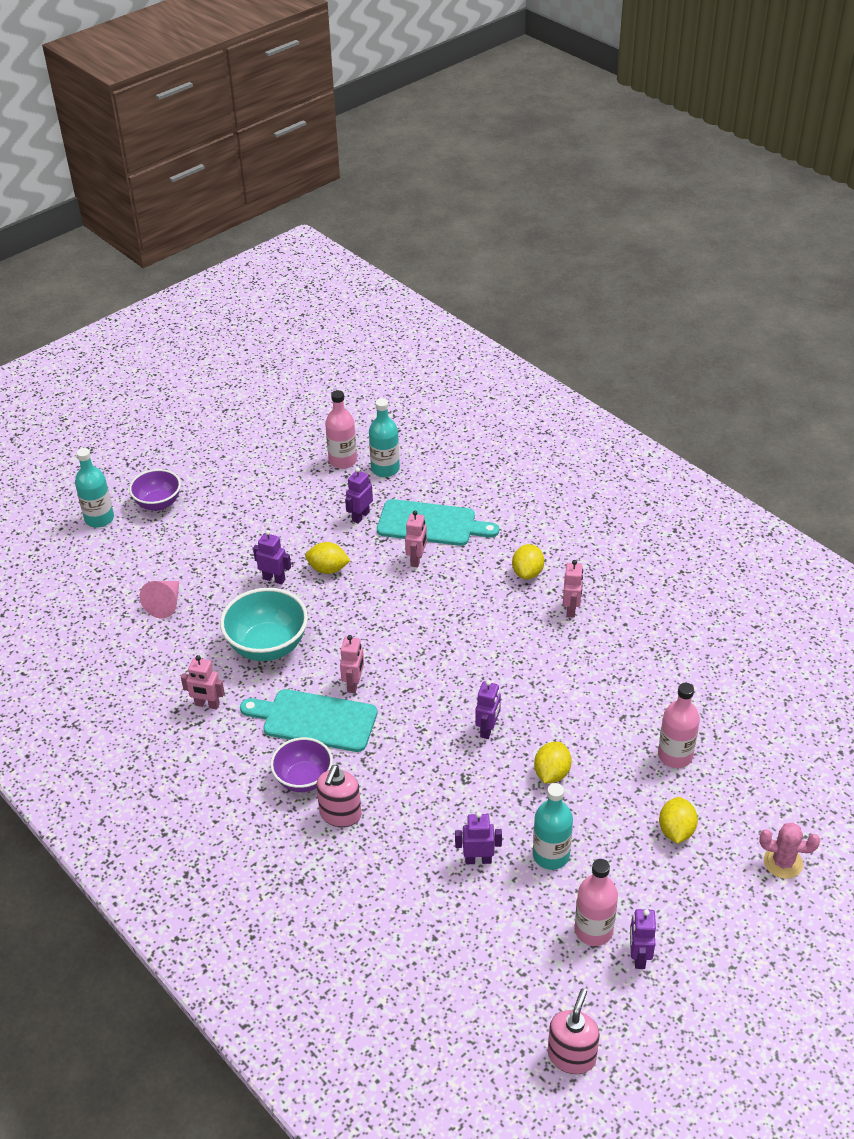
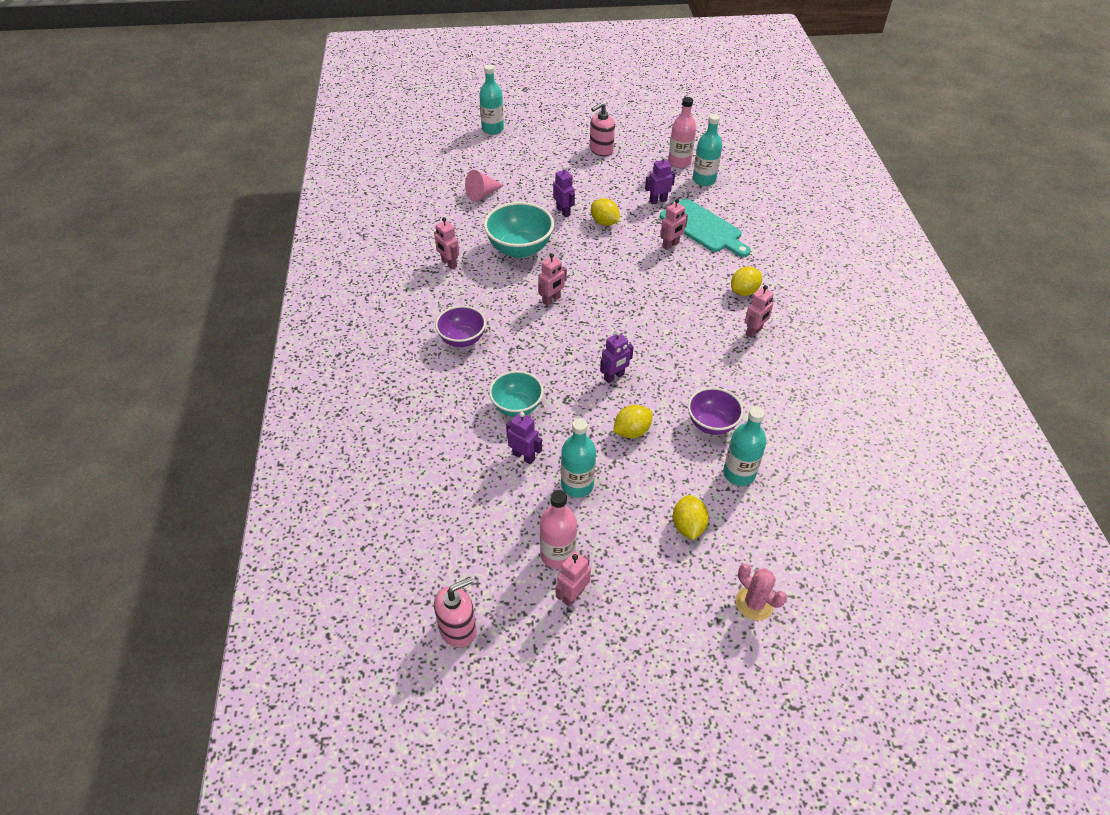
camera: 35 degrees right, 5 degrees up
(158, 503) = (536, 136): purple bowl -> purple bowl (711, 424)
(314, 720) = (505, 308): turquoise cutting board -> none
(340, 814) = (463, 374): pink soap dispenser -> pink soap dispenser (601, 150)
(425, 815) = (517, 407): none -> turquoise bowl
(638, 956) = (573, 595): purple robot -> pink robot
(675, 755) = (739, 474): pink bottle -> turquoise bottle
(676, 830) = (688, 526): yellow lemon -> yellow lemon turned 45 degrees counterclockwise

